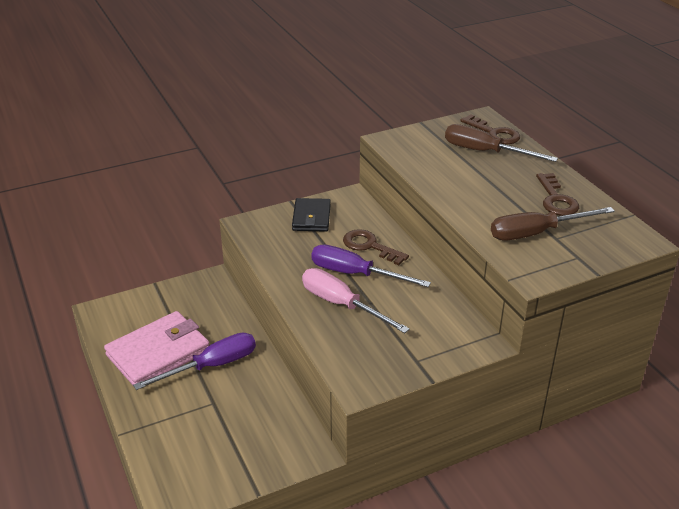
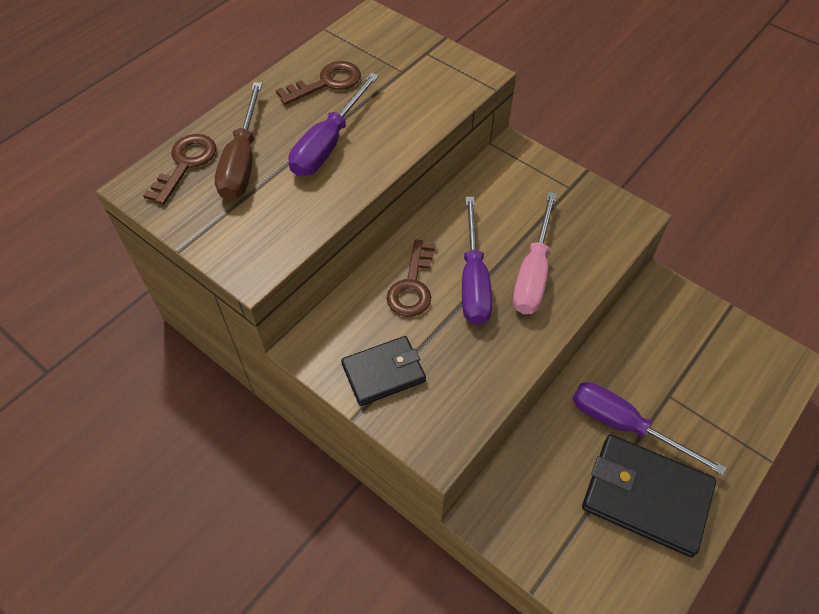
camera: 115 degrees left, 20 degrees up
(158, 353) = (646, 496): pink wallet -> black wallet
(484, 186) = (328, 143): none -> purple screwdriver
(536, 233) = (402, 85): brown screwdriver -> none

